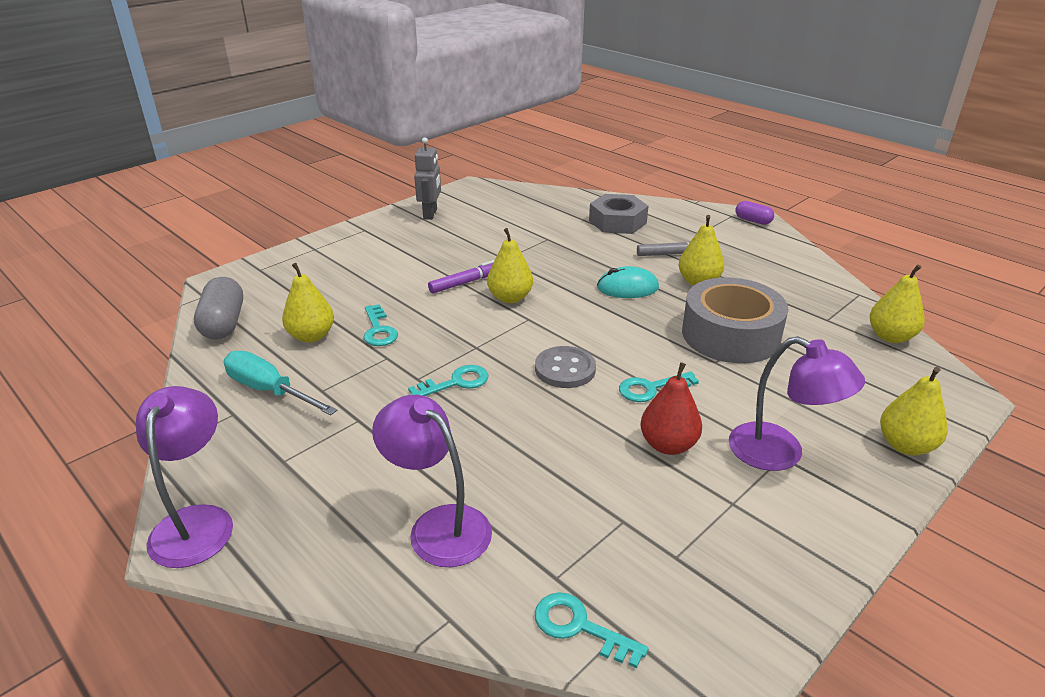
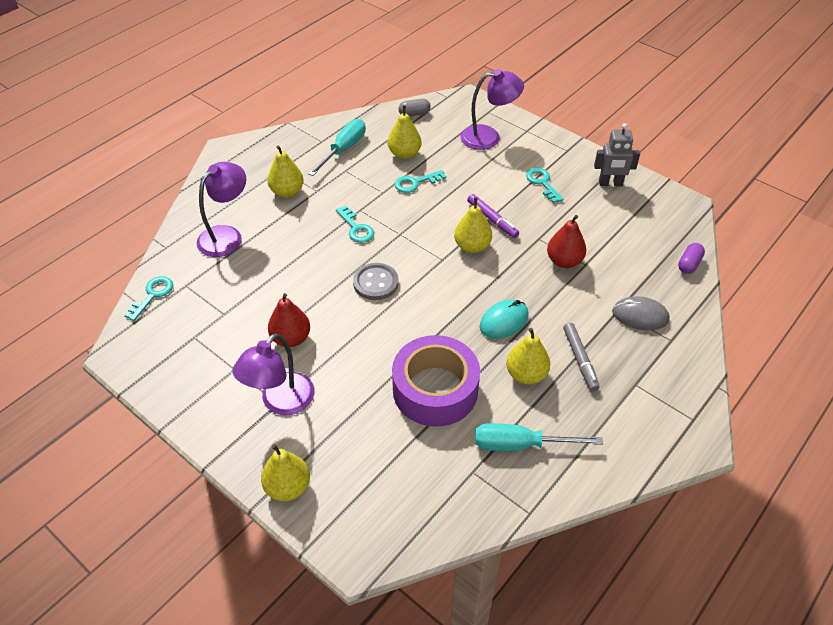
camera: 85 degrees right, 15 degrees up
(196, 522) = (237, 150): purple lamp -> purple lamp (488, 137)
(223, 323) = (414, 114): grey capsule -> grey capsule, size x0.59
(542, 248) = (564, 261): none -> red pear
(617, 222) = (640, 316): grey nut -> grey mouse
(627, 288) = (504, 321): turquoise mouse -> turquoise mouse turned 60 degrees clockwise
(651, 388) = (355, 332): turquoise key -> turquoise key (542, 183)
(730, 335) = (435, 390): grey tape -> purple tape
(753, 221) = (685, 439): purple capsule -> purple capsule (689, 264)
(785, 292) = (520, 445): none -> turquoise screwdriver
(890, 337) = (448, 520): yellow pear -> yellow pear (287, 192)

